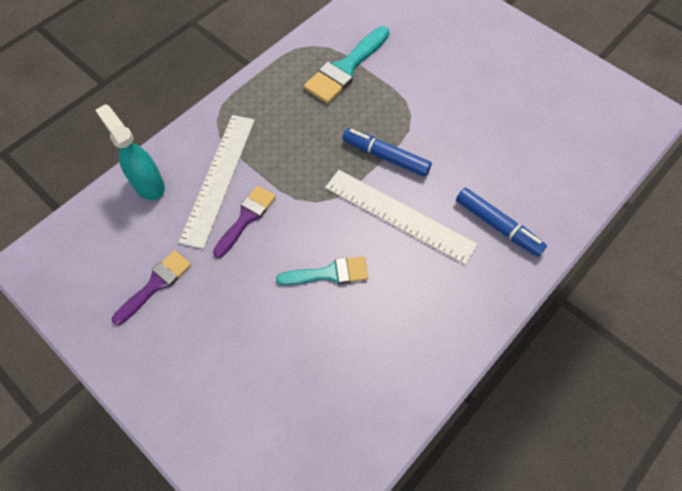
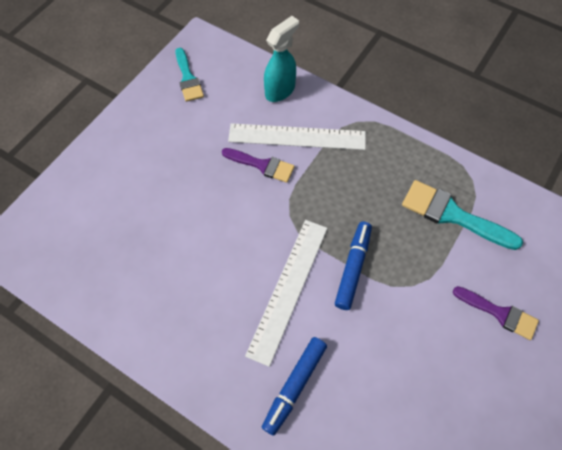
camera: 80 degrees right, 0 degrees up
(156, 284) = (193, 118): purple brush -> purple brush (499, 313)
(329, 273) = (219, 238): turquoise brush -> turquoise brush (188, 78)

